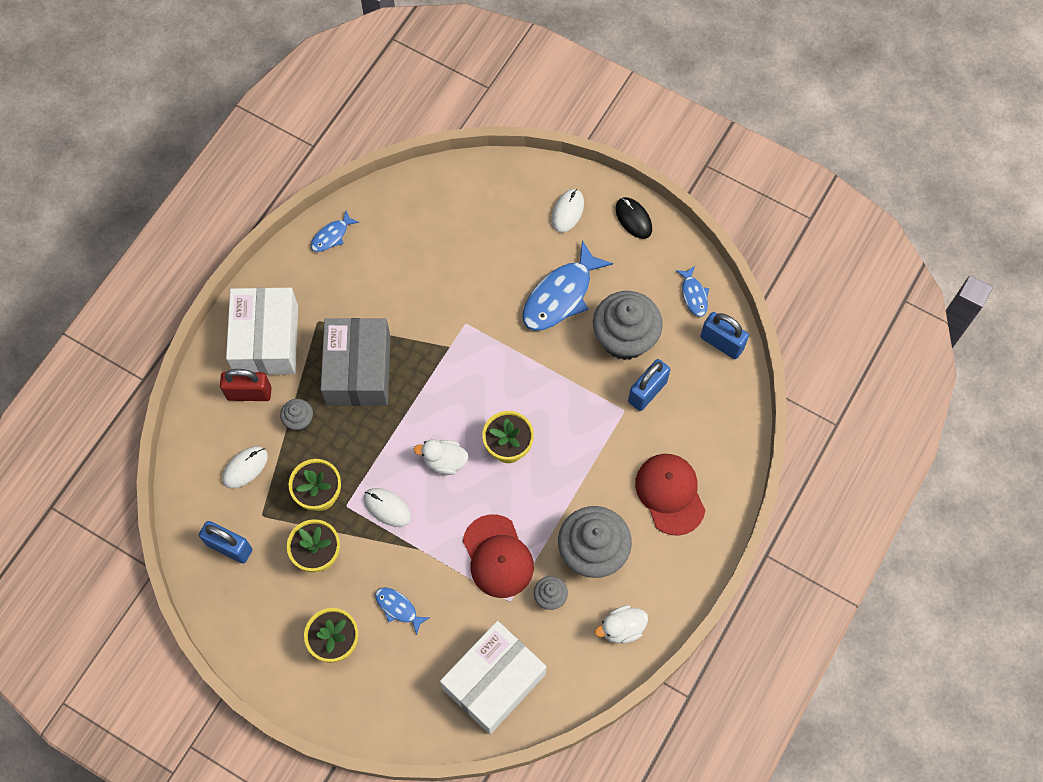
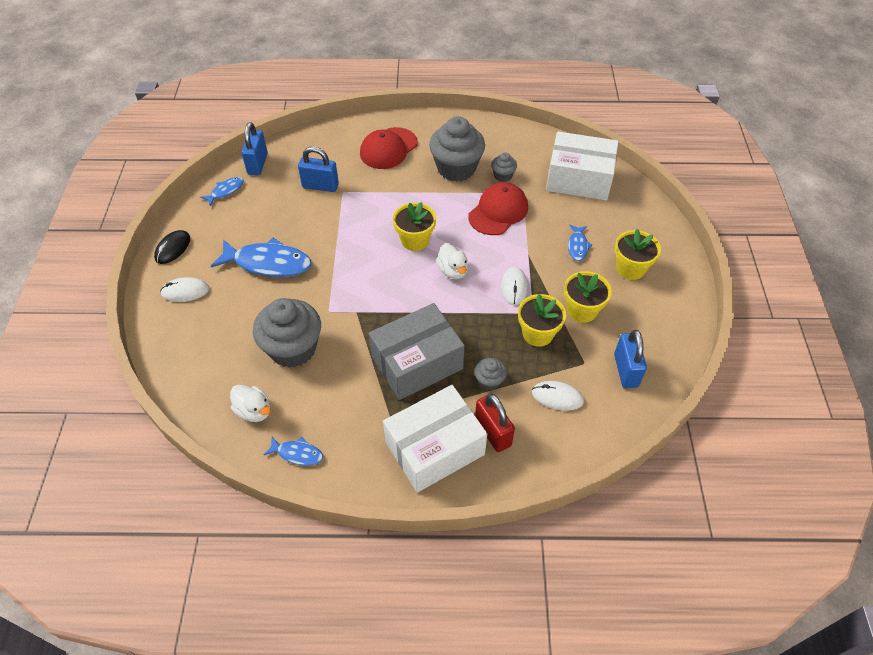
camera: 120 degrees left, 15 degrees down
(621, 628) = (494, 137): white duck -> white duck (254, 411)
(625, 338) = (284, 213): grey cupcake -> grey cupcake (293, 348)

